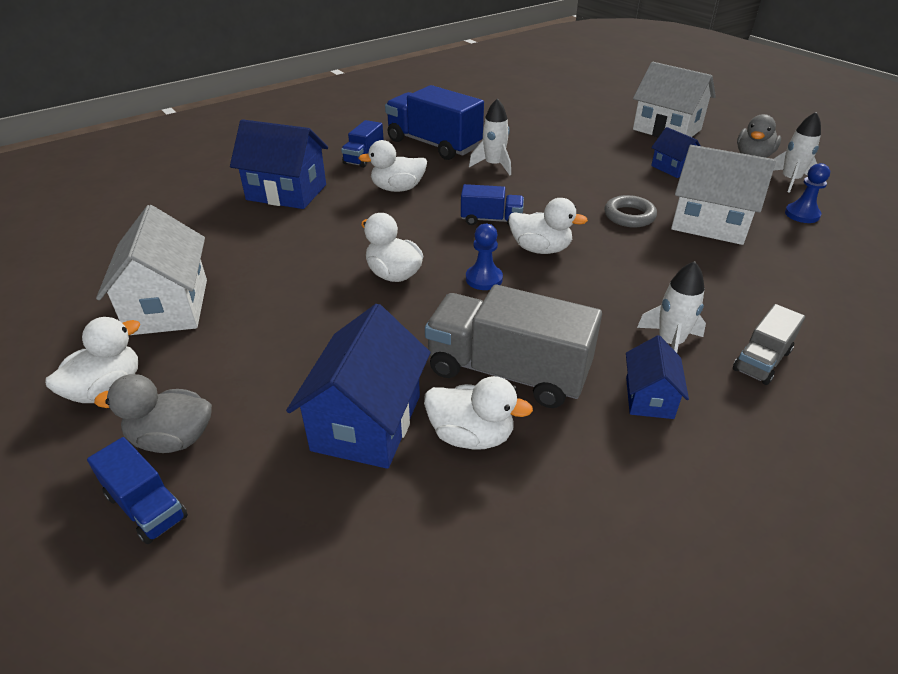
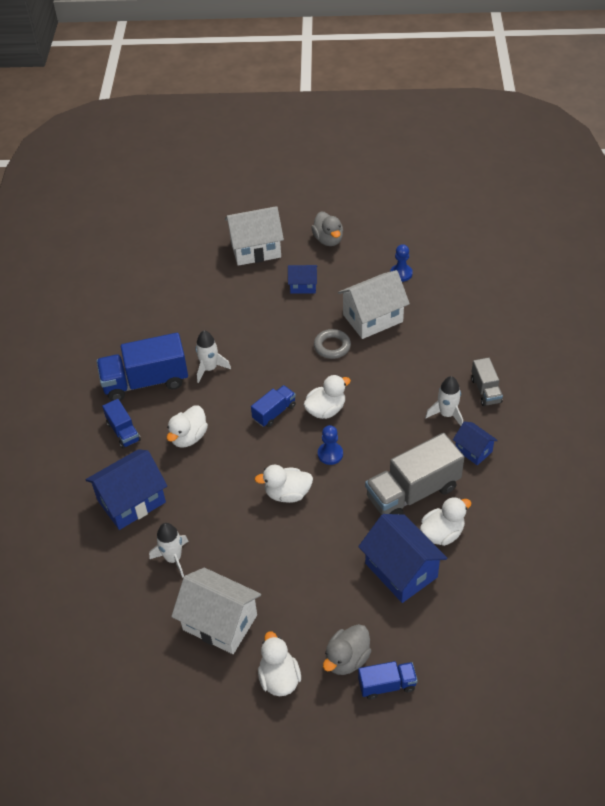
camera: 50 degrees left, 10 degrees up
(790, 180) = (367, 248): white rocket -> white rocket (173, 558)

